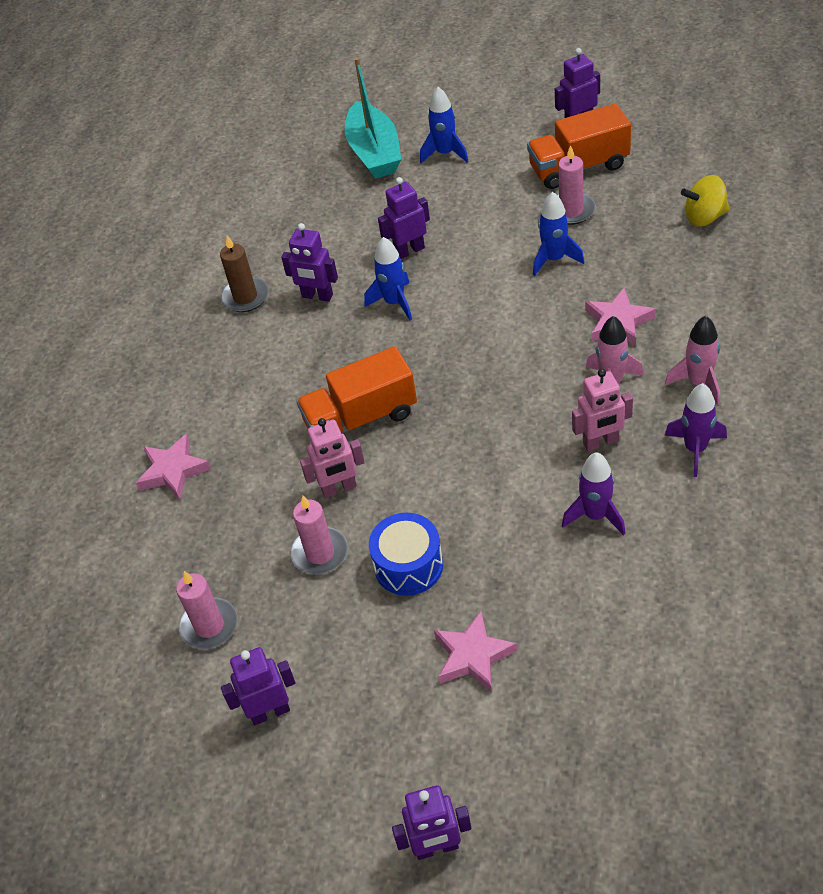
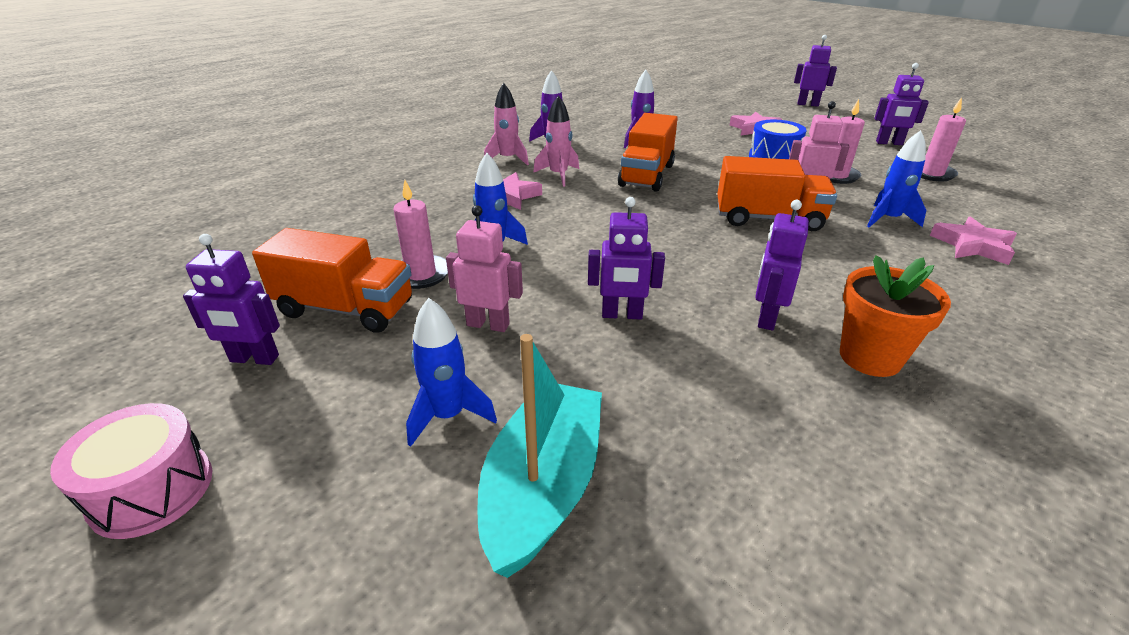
camera: 155 degrees left, 15 degrees down
(245, 297) = (870, 357): brown candle -> orange flower pot
(317, 296) = (766, 318): purple robot -> purple robot turned 120 degrees counterclockwise
(394, 302) = (679, 277): blue rocket -> blue rocket (888, 219)
(524, 434) = (646, 175): none -> orange truck
(526, 75) = (152, 490): none -> pink drum
(601, 442) = (601, 159): pink robot -> pink robot (488, 324)
(704, 217) = (340, 223): yellow spinning top -> none

